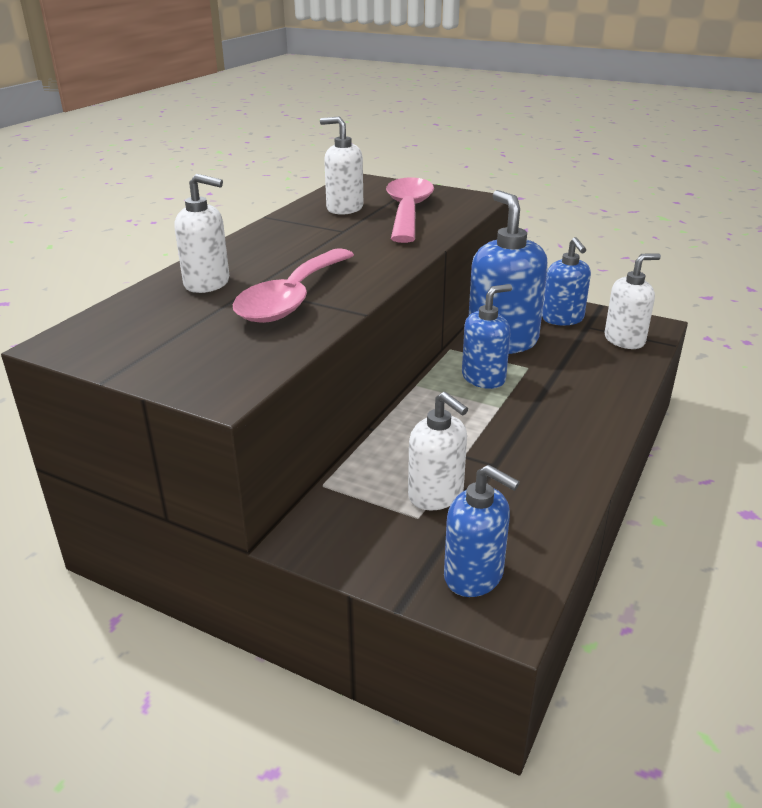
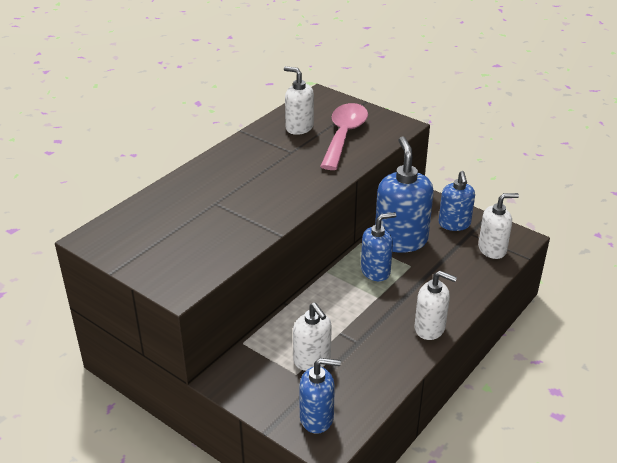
camera: 10 degrees right, 5 degrees up
(207, 283) = (187, 196): white soap dispenser -> white soap dispenser (430, 328)
(292, 299) = (238, 216): pink spoon -> none
(474, 575) = (317, 418): blue soap dispenser -> blue soap dispenser turned 45 degrees counterclockwise

